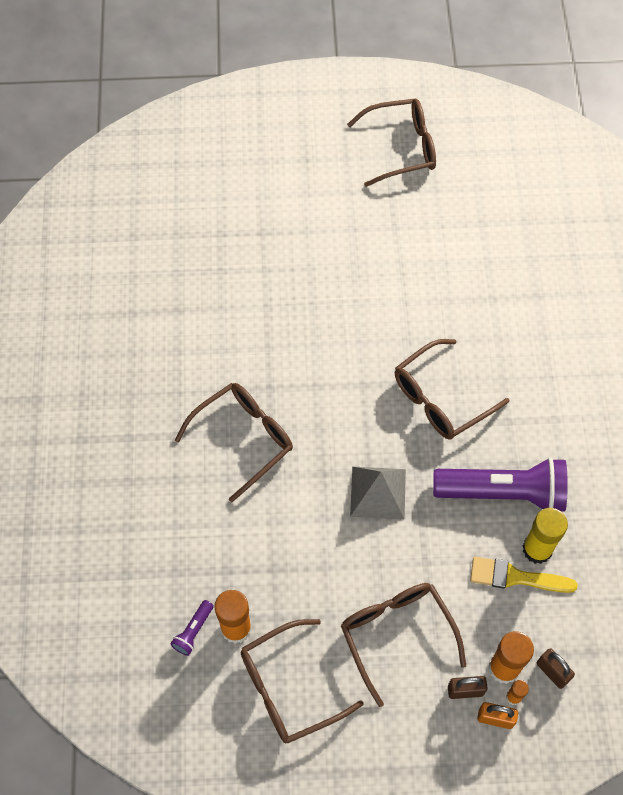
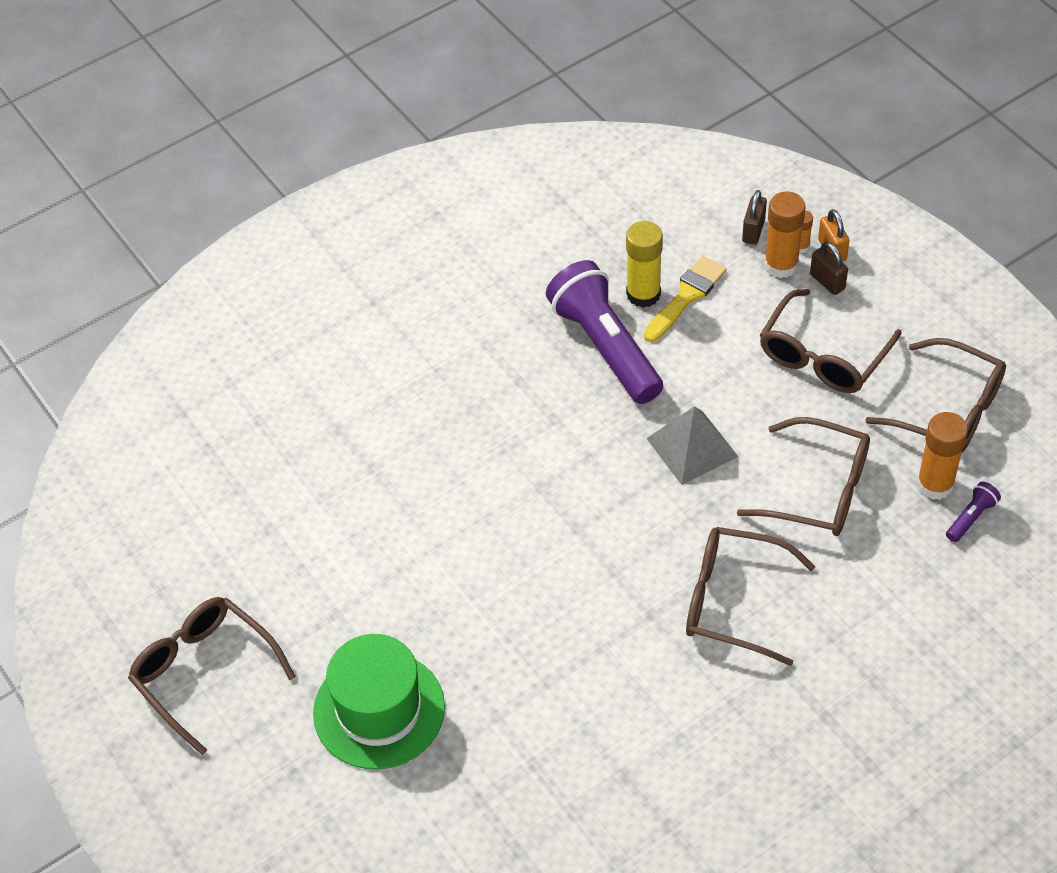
camera: 120 degrees left, 10 degrees down
(193, 631) = (971, 518): purple flashlight -> purple flashlight turned 45 degrees counterclockwise
(313, 216) = (379, 710): none -> green hat
(441, 398) = (537, 450): brown glasses -> brown glasses (817, 489)
(515, 577) = (686, 297): yellow brush -> yellow brush turned 120 degrees counterclockwise

